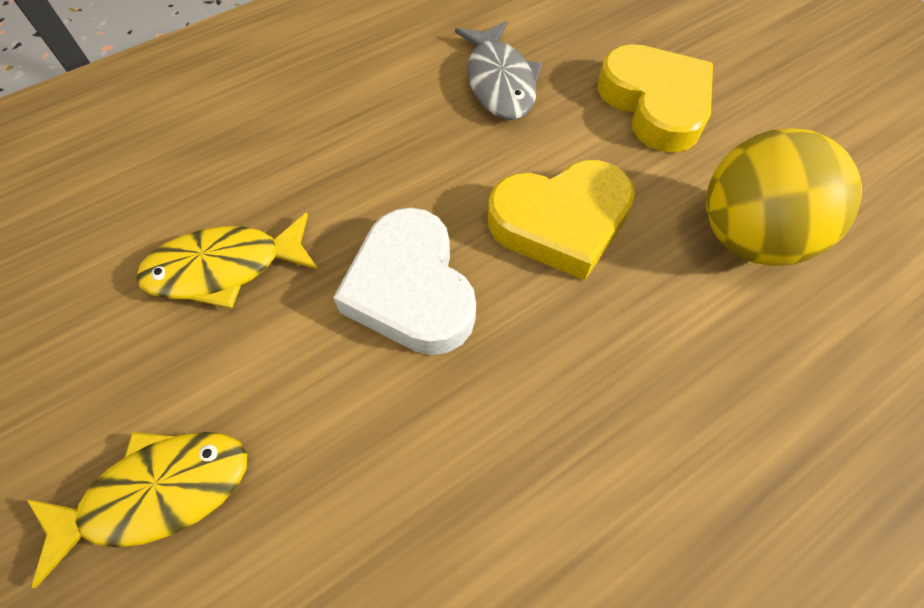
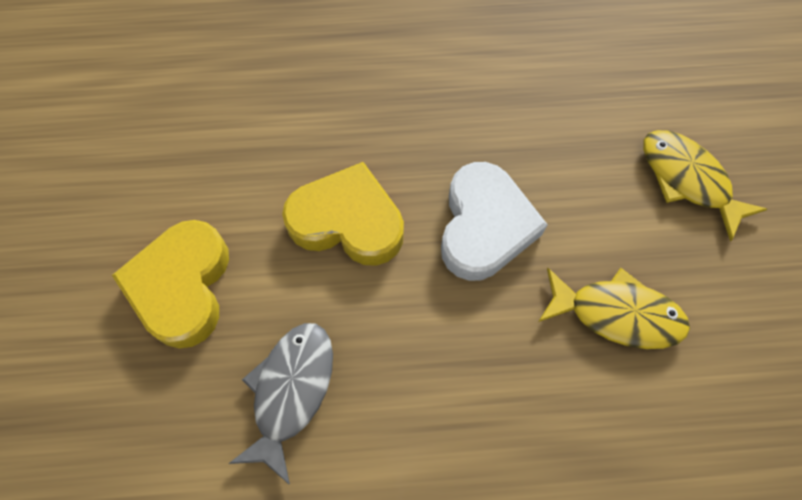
camera: 150 degrees left, 5 degrees up
(157, 493) = (687, 180): yellow fish -> yellow fish turned 45 degrees clockwise
(748, 237) = (233, 146): yellow ball -> none

